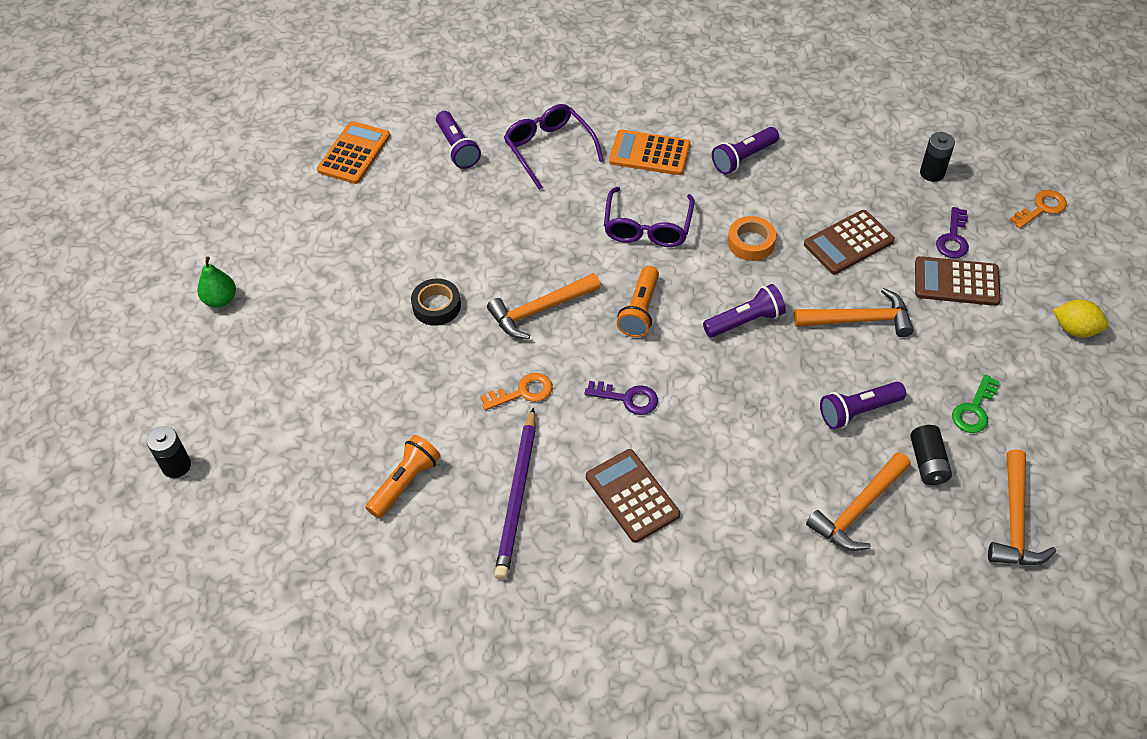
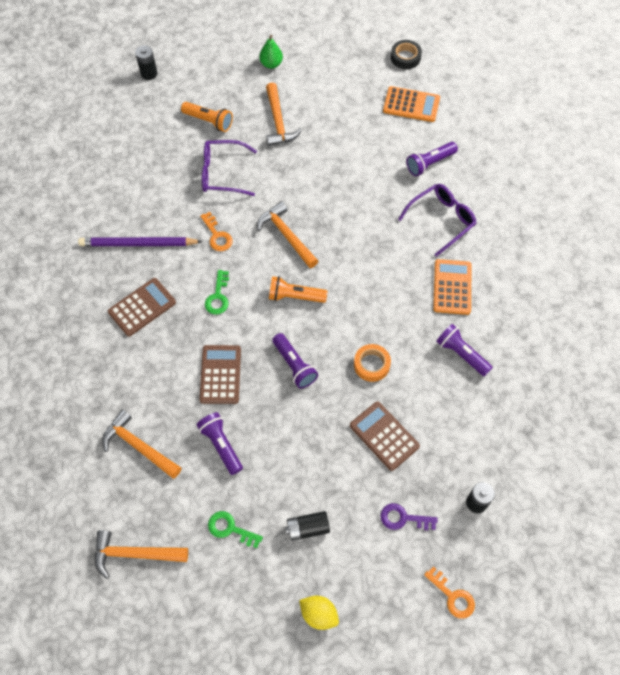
camera: 80 degrees right, 10 degrees up
(405, 483) = (144, 184): orange flashlight -> orange flashlight (209, 121)
(436, 306) = (282, 176): black tape -> black tape (405, 57)
(627, 398) = (218, 296): purple key -> green key
(647, 227) = (374, 293): purple glasses -> purple glasses (222, 173)
(859, 320) = (306, 445): orange hammer -> orange hammer (278, 122)
(927, 463) = (180, 493): black battery -> black battery (307, 528)
(956, 282) = (355, 519): brown calculator -> brown calculator (220, 374)
(1075, 329) = (319, 614): yellow lemon -> yellow lemon turned 75 degrees counterclockwise

